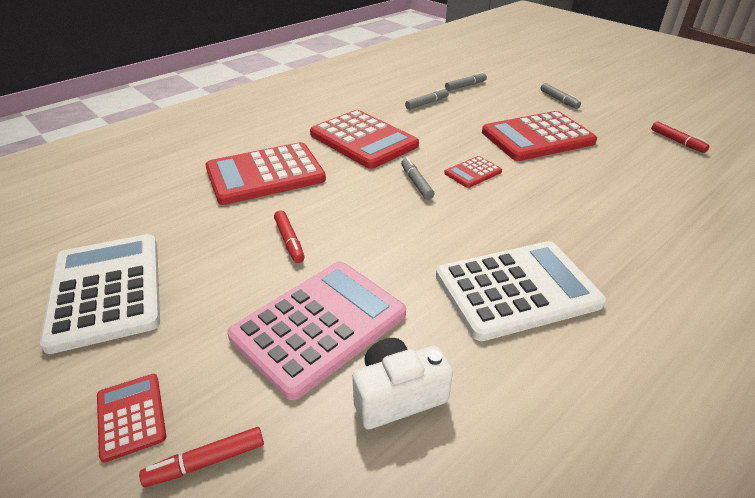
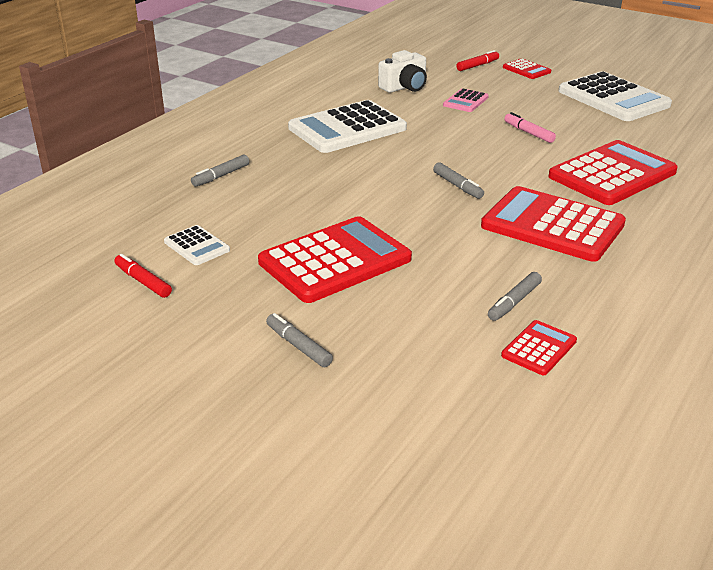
camera: 165 degrees right, 5 degrees down
(289, 241) = (528, 133): red marker -> pink marker
(319, 325) = (465, 101): pink calculator -> pink calculator, size x0.47
(465, 86) = (471, 359): grey marker -> grey marker (221, 176)
(473, 172) = (404, 204): red calculator -> red calculator (539, 348)
(650, 160) = (197, 246): none -> white calculator

